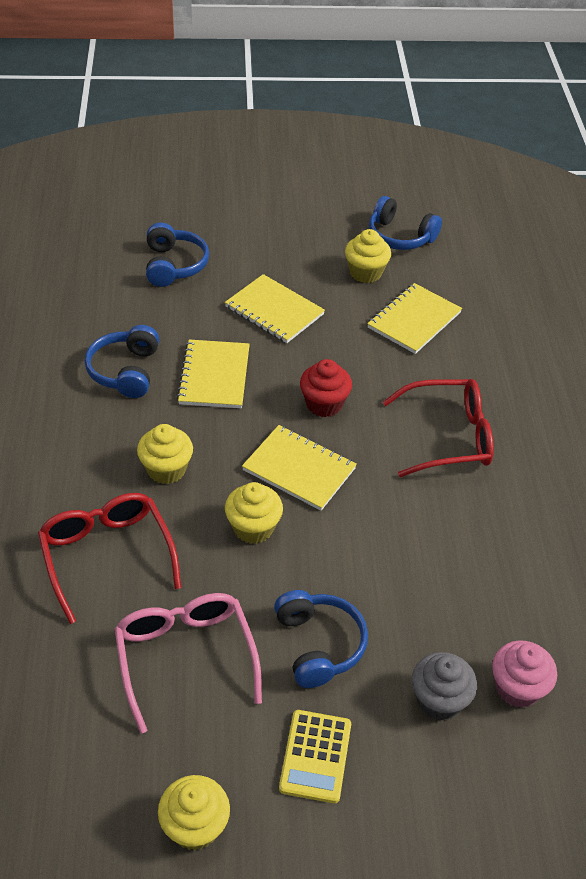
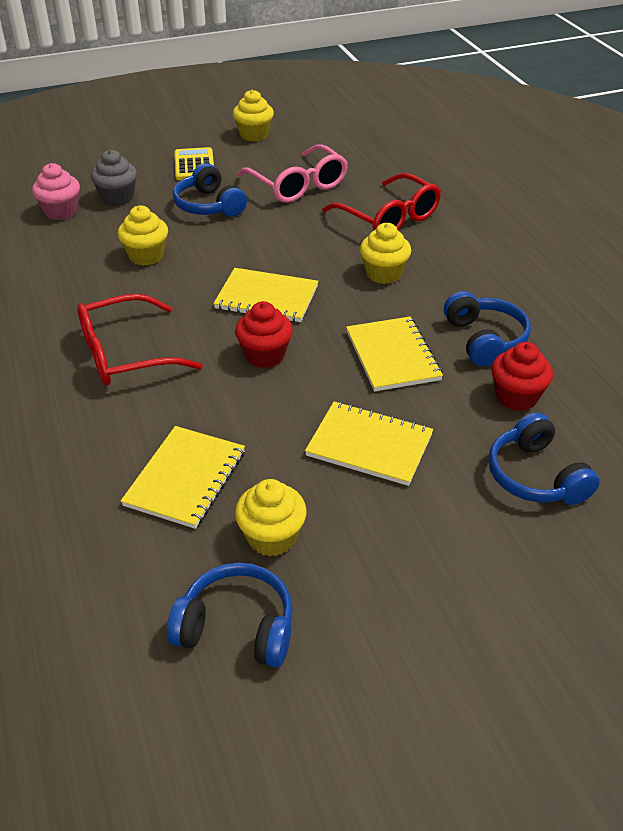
camera: 165 degrees right, 5 degrees down
(141, 318) = (516, 397): none -> red cupcake
(253, 528) = (287, 253): yellow cupcake -> yellow cupcake (146, 256)

